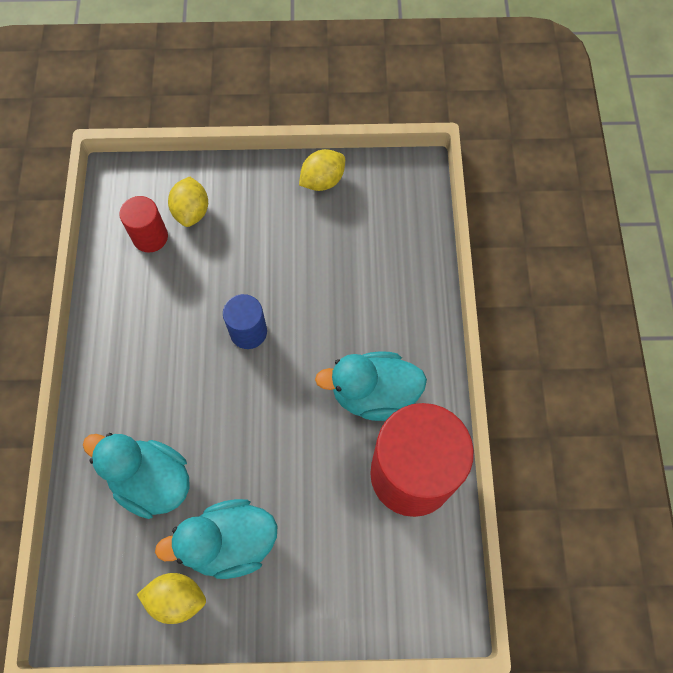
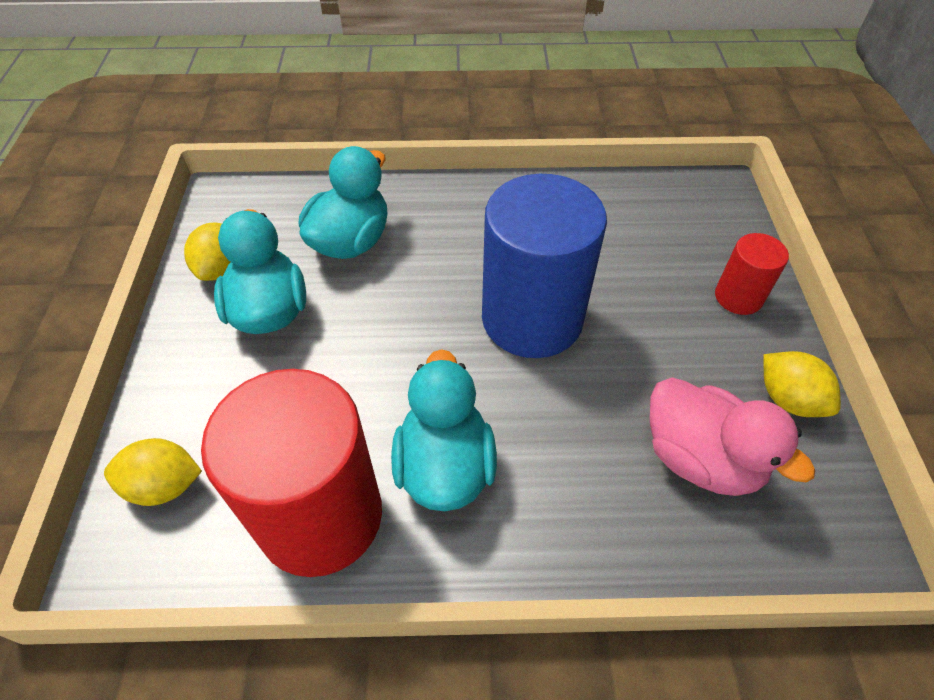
camera: 90 degrees right, 15 degrees down
(150, 237) = (648, 221): red cylinder -> red cylinder (738, 297)
(191, 211) = (693, 256): yellow lemon -> yellow lemon (164, 485)
(248, 332) = (532, 318): blue cylinder -> blue cylinder, size x2.08
(365, 239) = (700, 458): none -> pink duck

